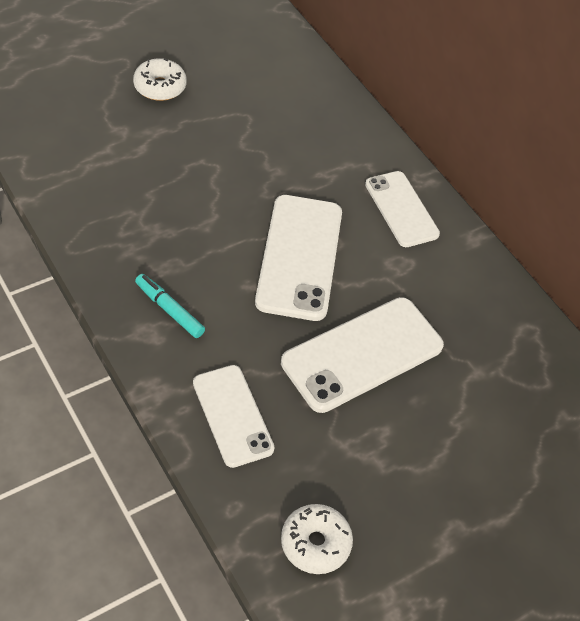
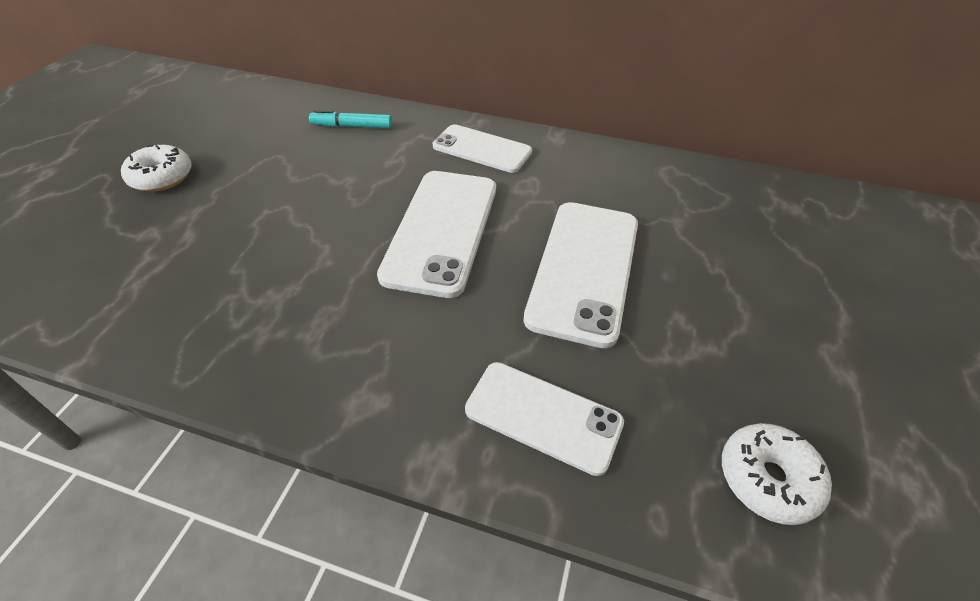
camera: 35 degrees left, 5 degrees down
(169, 310) = (365, 361): turquoise marker -> turquoise marker (352, 126)
(299, 257) = (442, 230): white phone -> white phone turned 45 degrees clockwise

